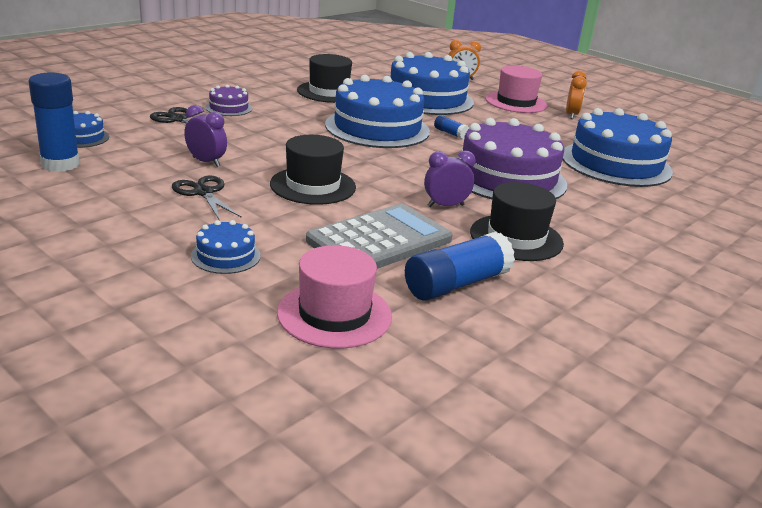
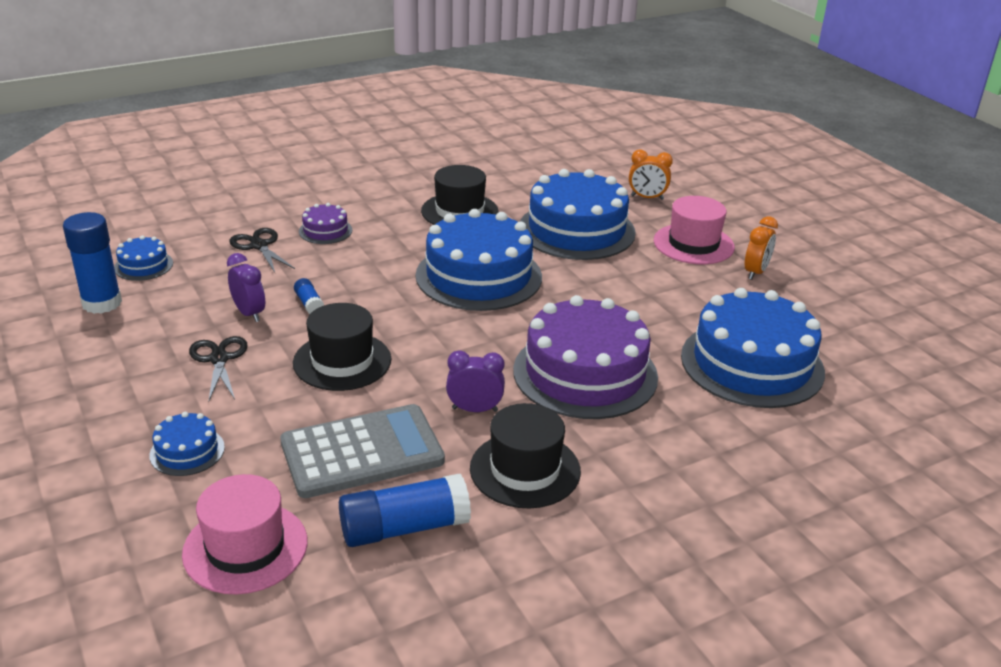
camera: 20 degrees right, 5 degrees up
(450, 133) = (564, 292): blue glue stick -> blue glue stick (309, 304)

